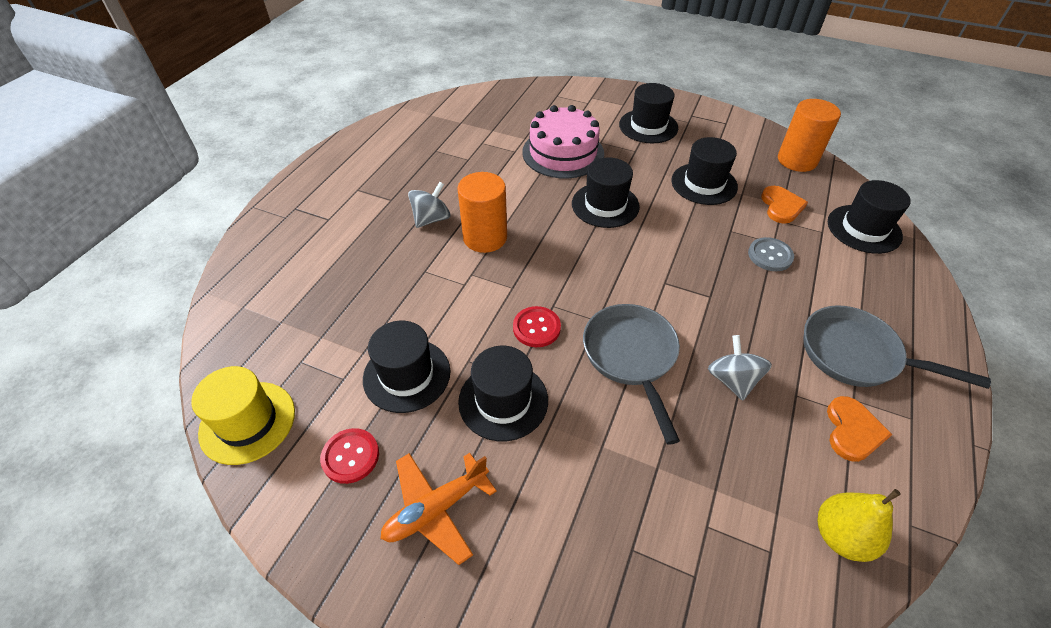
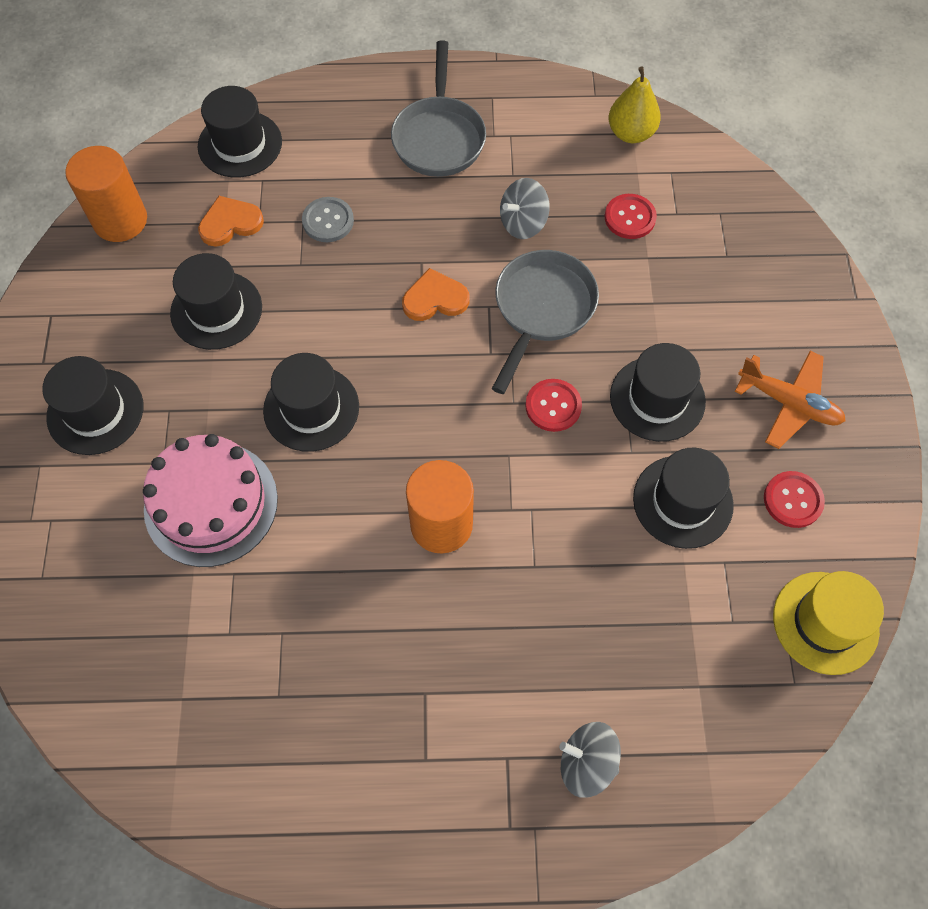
camera: 115 degrees left, 15 degrees up
(431, 219) = (438, 611): grey spinning top -> grey spinning top (586, 763)
(631, 357) = (542, 309): grey pan -> grey pan turned 150 degrees clockwise
(714, 475) = (630, 218): none -> red button
(852, 431) = (529, 134): orange heart -> orange heart (435, 299)

